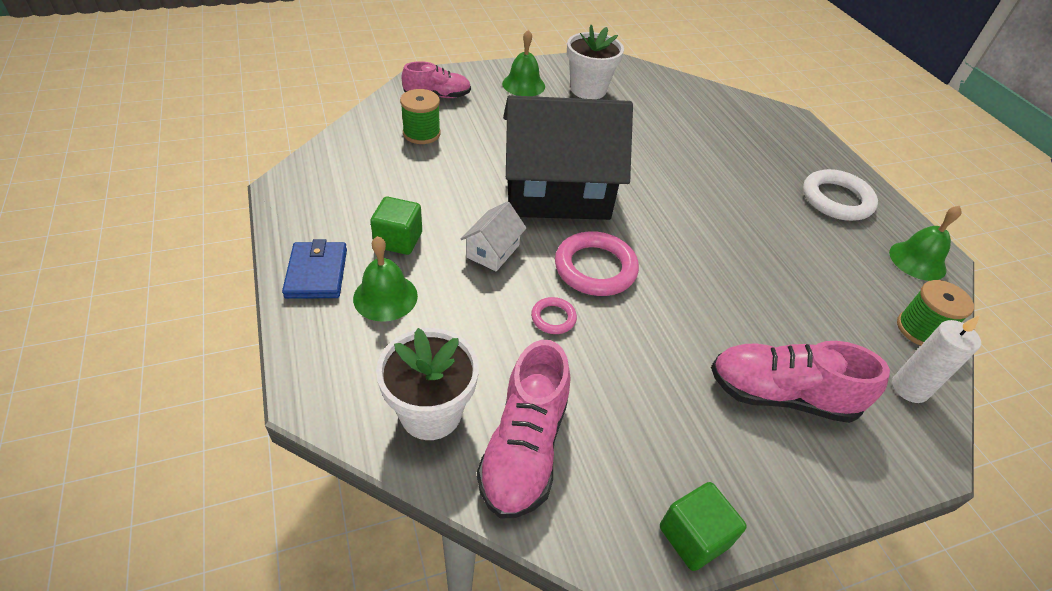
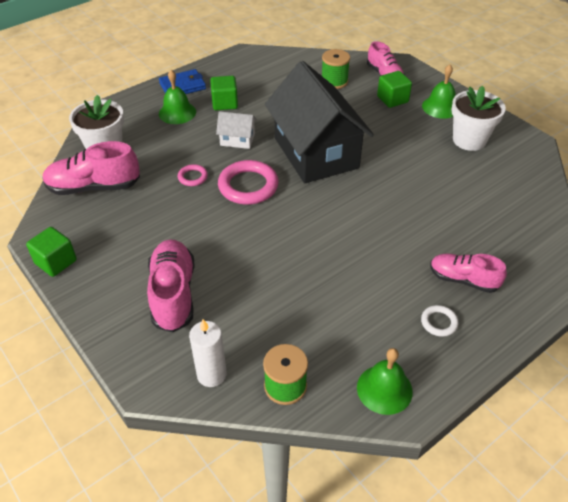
camera: 75 degrees right, 0 degrees up
(489, 107) = (392, 99): none -> green cube
(784, 166) = (463, 280): none -> pink shoe
(836, 199) = (439, 322): white ring -> white ring, size x0.50

